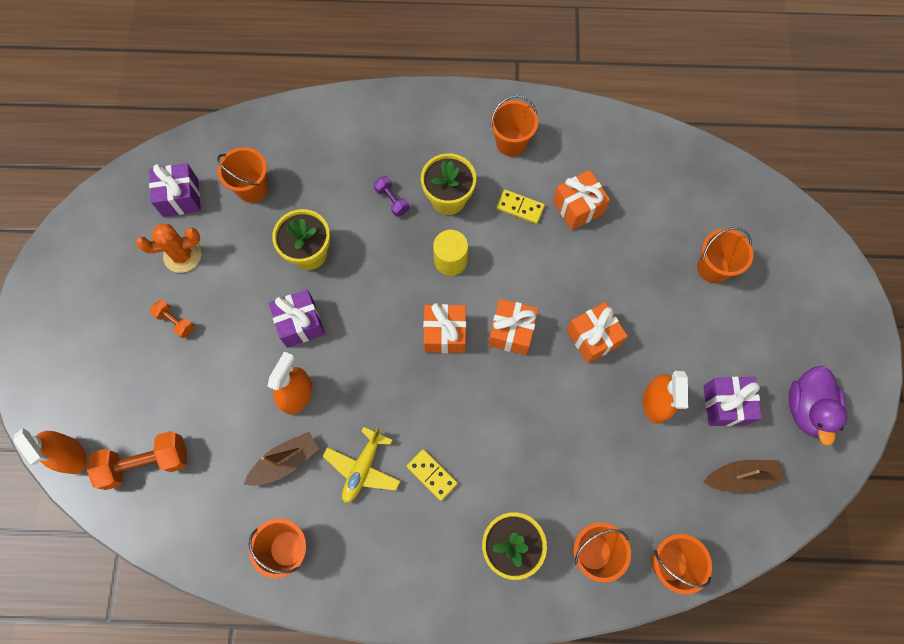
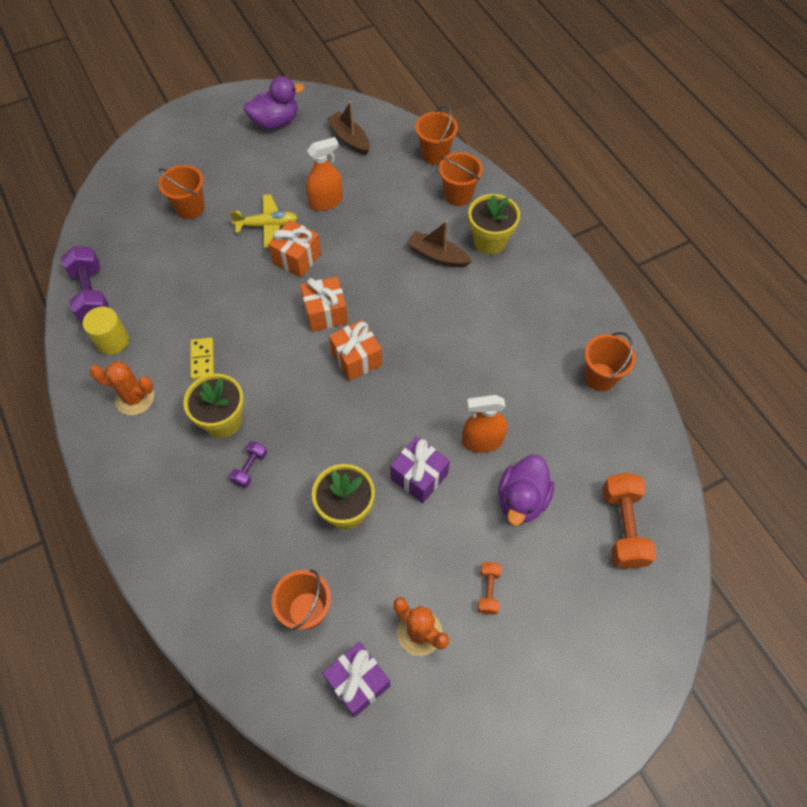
camera: 120 degrees left, 10 degrees down
(71, 455) = (666, 598): orange spray bottle -> none
(146, 463) = (623, 527): orange dumbbell -> orange dumbbell turned 45 degrees clockwise
(225, 394) = (522, 499): none -> purple duck
(285, 461) = (540, 417): brown boat -> brown boat (437, 255)
(363, 468) = (504, 359): yellow plane -> yellow plane (267, 225)
(432, 475) = (476, 311): yellow domino -> none
(450, 260) = (285, 388): yellow cylinder -> yellow cylinder (112, 341)
(511, 143) = (134, 398): orange bucket -> orange cactus
(578, 207) = (180, 317): orange gift -> none
(644, 147) = (91, 294): none -> purple dumbbell
(725, 405) = (301, 163): purple gift -> none

